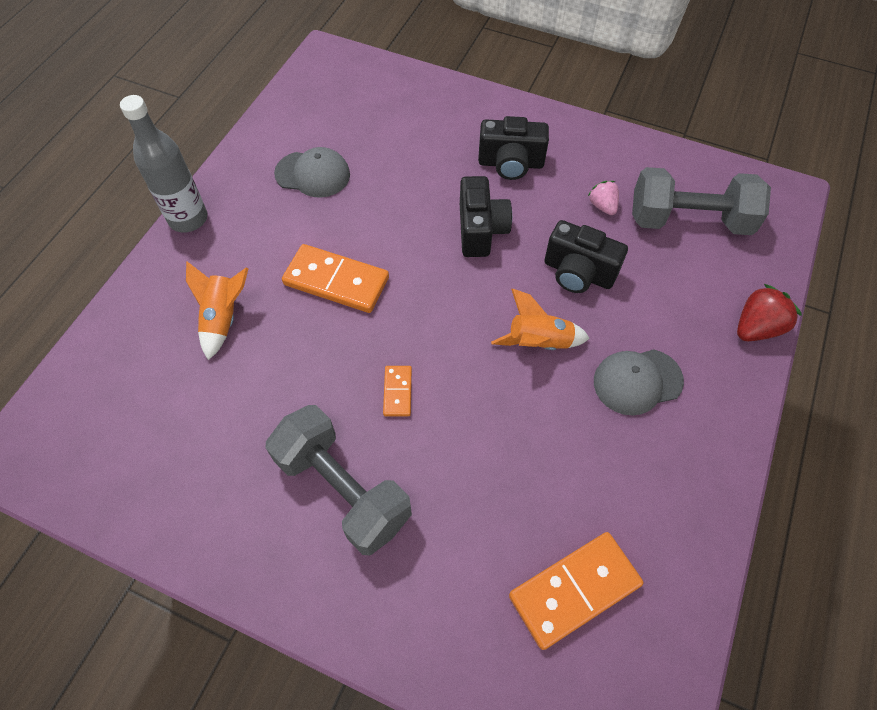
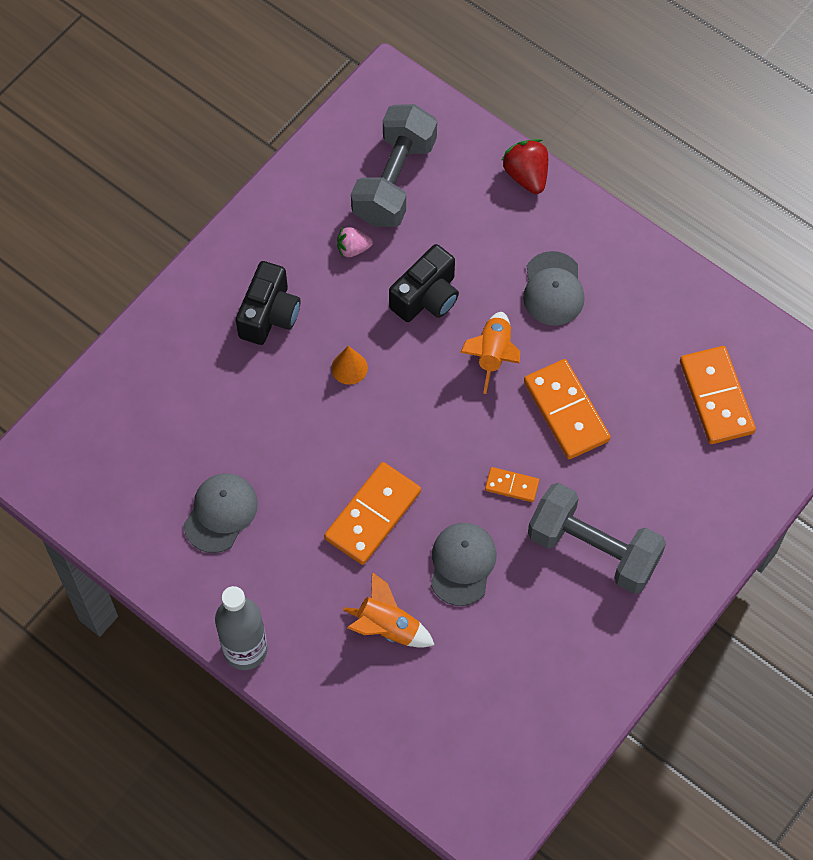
camera: 75 degrees left, 5 degrees up
(300, 366) = (462, 564): none -> grey cap
(343, 489) = (593, 549): grey dumbbell -> grey dumbbell turned 60 degrees clockwise
(480, 230) = (349, 368): black camera -> orange cone
(499, 426) = (566, 411): none -> orange domino

